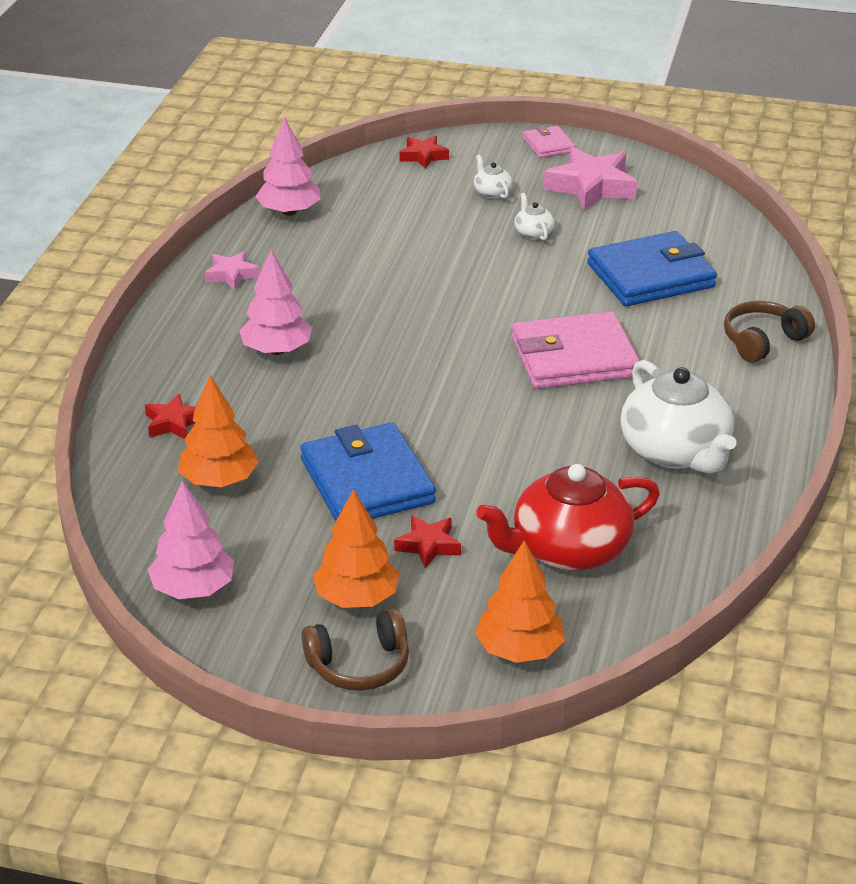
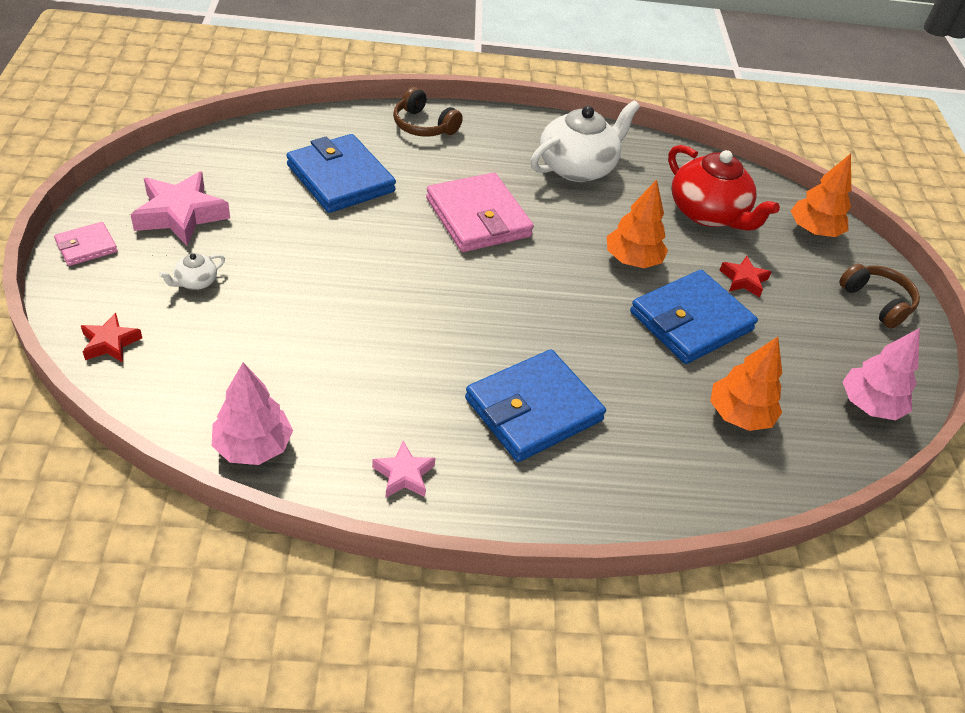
camera: 110 degrees left, 10 degrees up
(173, 423) = (678, 467): red star -> none
(277, 350) = (533, 409): pink tree -> blue wallet
(356, 598) = (818, 311): orange tree -> orange tree (632, 260)
(533, 233) = (276, 249): white teapot -> none

